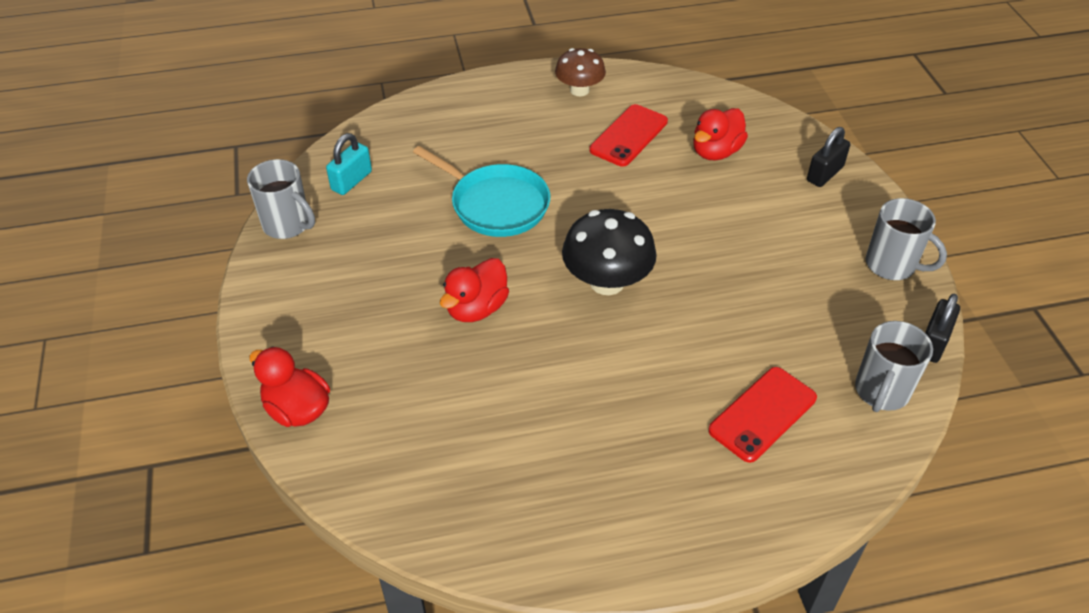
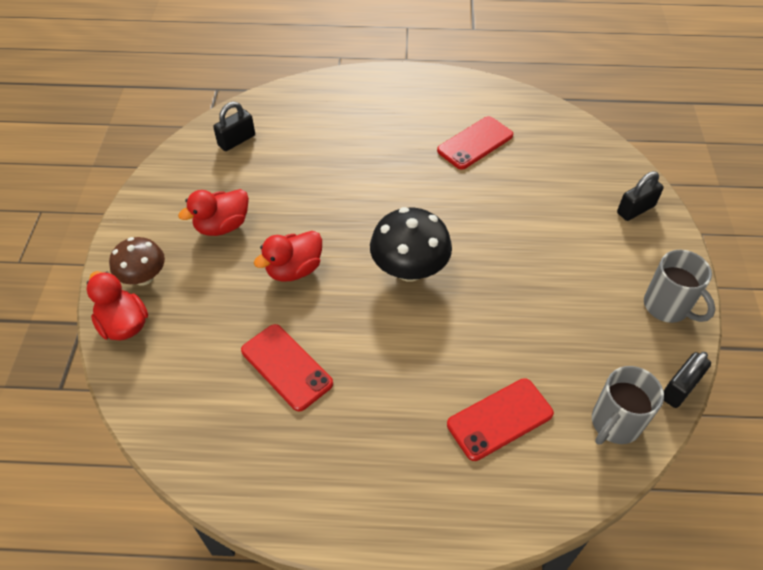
camera: 15 degrees right, 5 degrees up
(288, 225) = (174, 168): grey mug -> none
(351, 181) = (236, 140): turquoise padlock -> black padlock
(496, 204) = (343, 183): turquoise pan -> none
(509, 413) = (286, 367): none -> red phone
(579, 90) = (448, 95): brown mushroom -> brown mushroom (143, 277)
(716, 152) = (545, 171): red duck -> red duck (222, 226)

